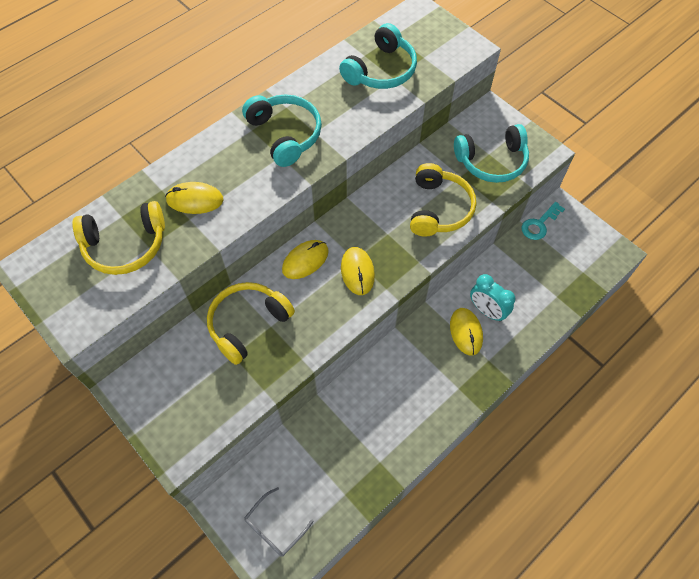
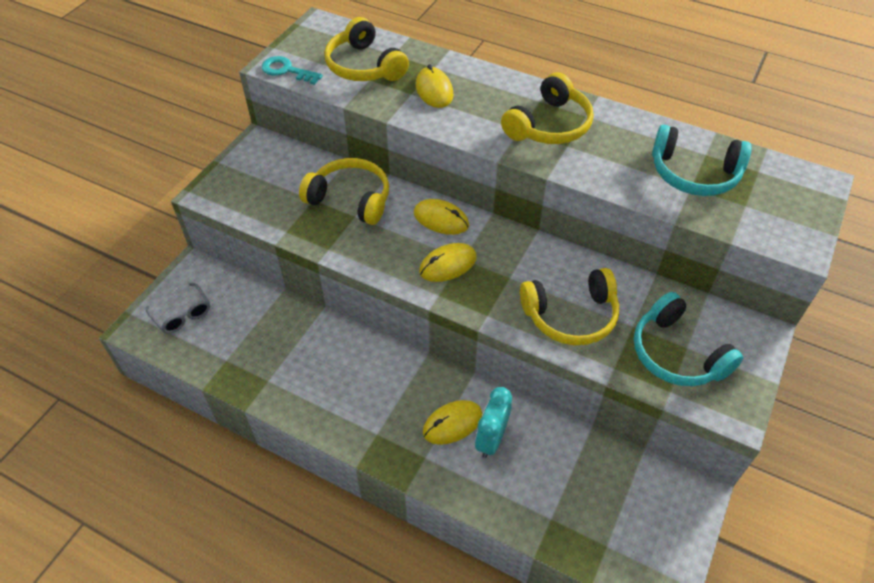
camera: 70 degrees right, 10 degrees down
(275, 527) = (182, 314): grey glasses -> grey glasses turned 150 degrees counterclockwise
(285, 135) = (549, 125): turquoise headphones -> yellow headphones
(539, 224) = (653, 472): turquoise key -> turquoise key (287, 70)

